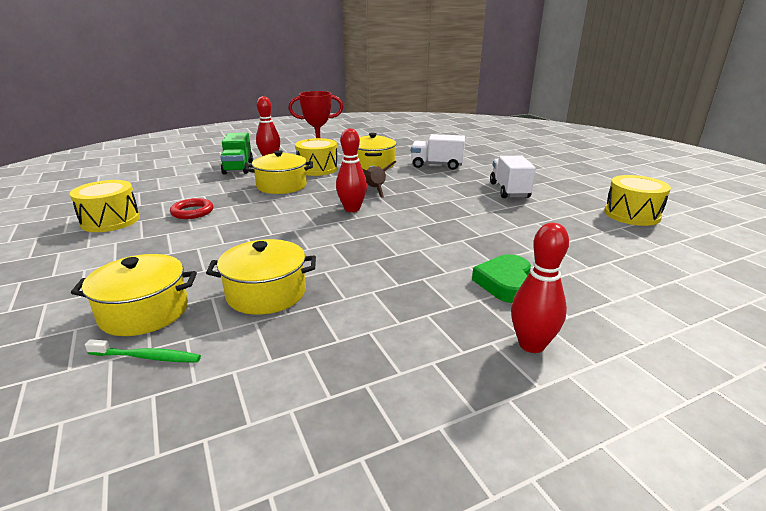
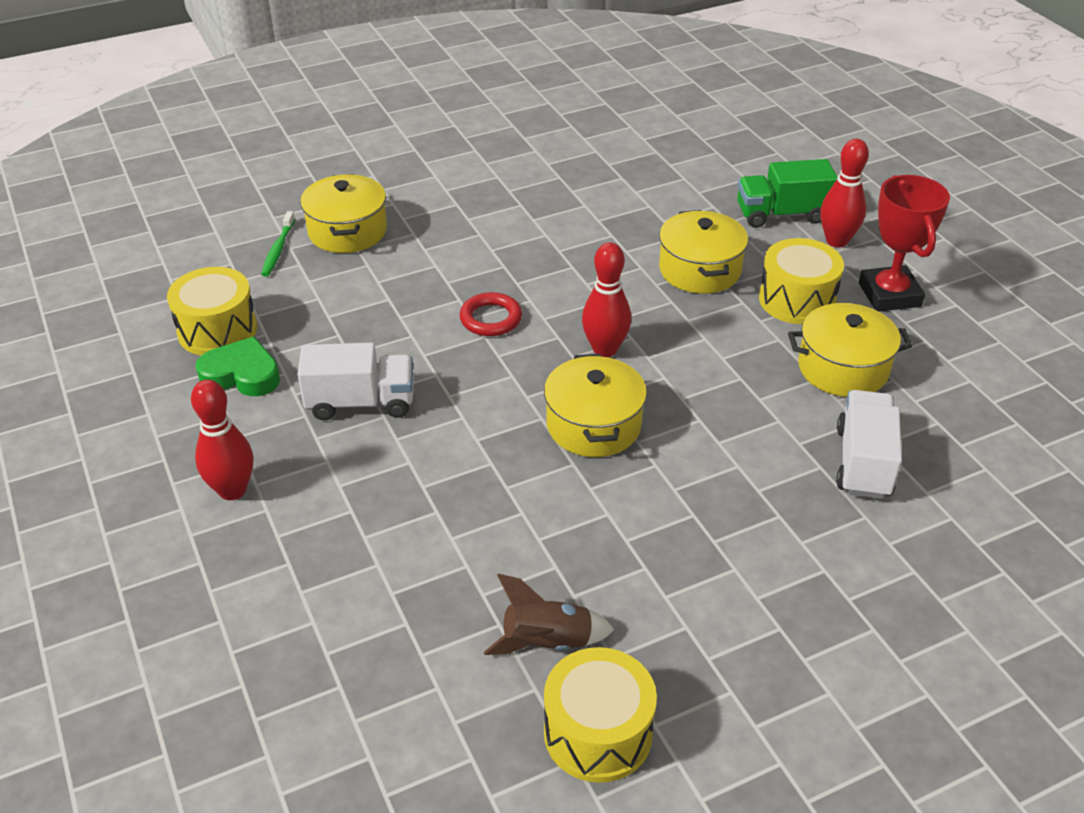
camera: 90 degrees right, 15 degrees up
(110, 221) = (557, 157): yellow drum -> yellow drum (217, 330)
(192, 212) = (586, 209): red ring -> red ring (491, 319)
(266, 293) = (368, 298): yellow pot -> yellow pot (593, 425)
(375, 190) = (694, 372): brown rocket -> brown rocket (547, 642)
(505, 283) = (359, 490): green heart -> green heart (242, 374)
(509, 190) = (717, 558): white truck -> white truck (361, 402)

